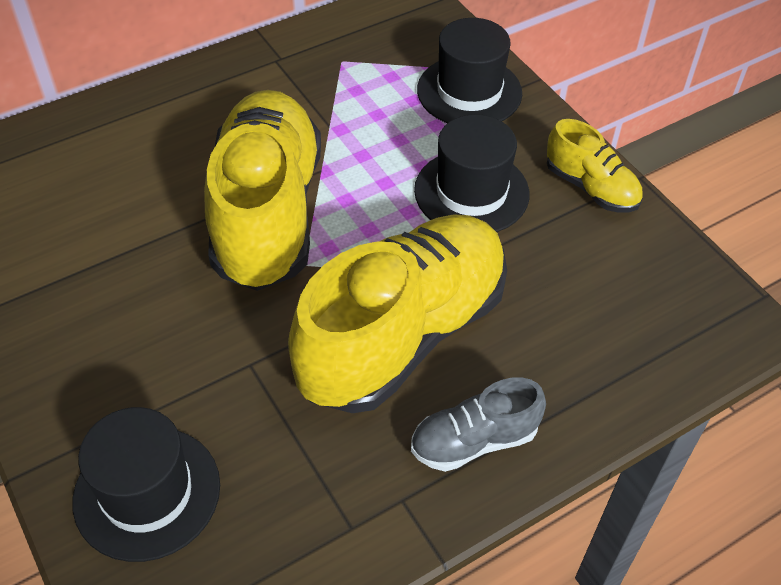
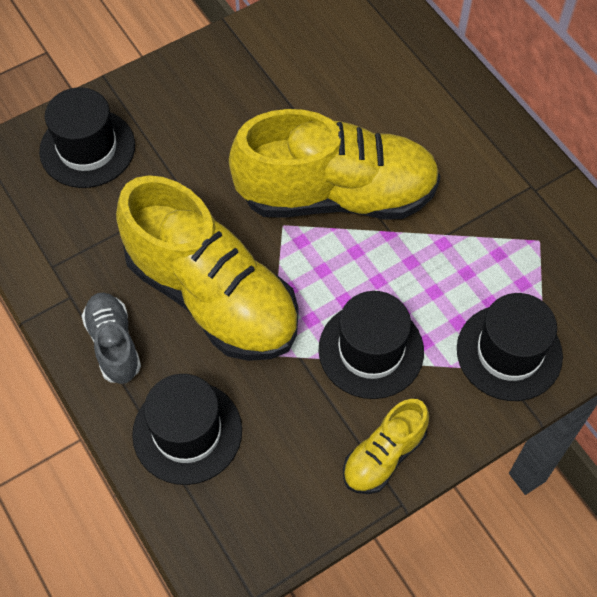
camera: 90 degrees right, 10 degrees up
(586, 357) = (187, 432): none -> black hat

